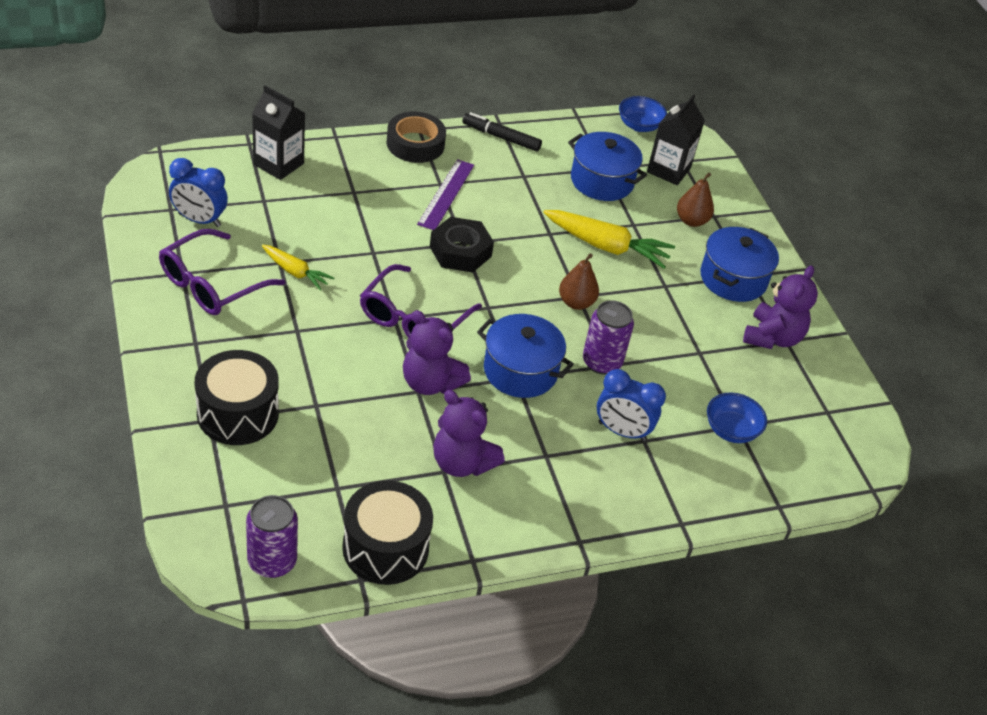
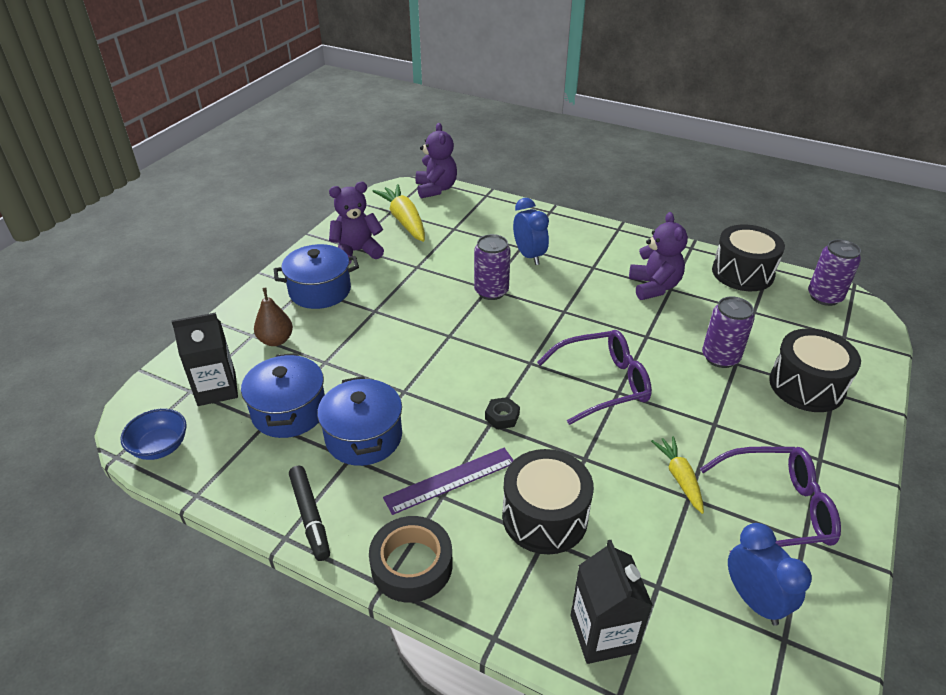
camera: 130 degrees left, 5 degrees down
(334, 403) = (720, 357): none -> purple can
(365, 203) = (544, 517): none -> black drum
(430, 383) = (632, 336): purple teddy bear -> purple teddy bear (436, 189)
(460, 251) = (502, 416): black nut -> black nut, size x0.52
(520, 371) = (556, 313): blue pot -> blue pot (363, 437)
(576, 303) = (457, 332): brown pear -> none
(607, 246) = (374, 357): yellow carrot -> yellow carrot (404, 220)
(731, 430) = (461, 228): blue bowl -> none

